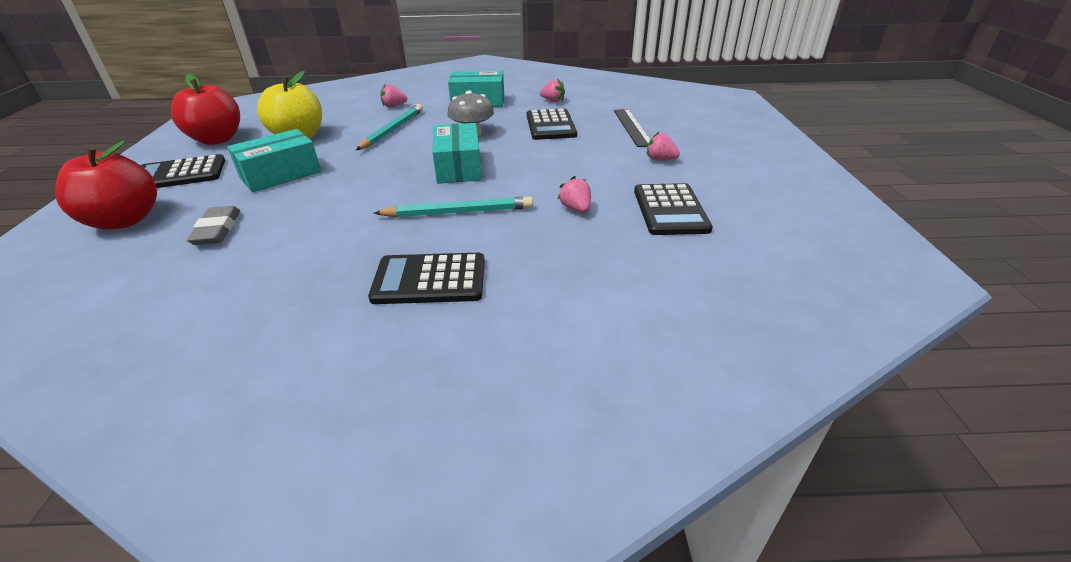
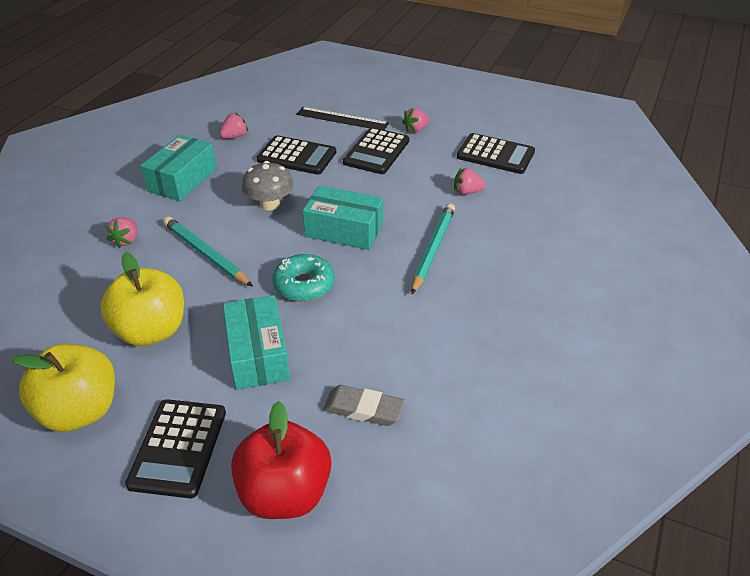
camera: 65 degrees left, 5 degrees up
(217, 139) = (80, 411): red apple -> yellow apple
(372, 170) = (304, 285): none -> turquoise donut
(429, 280) = (527, 285): black calculator -> black calculator (377, 152)

